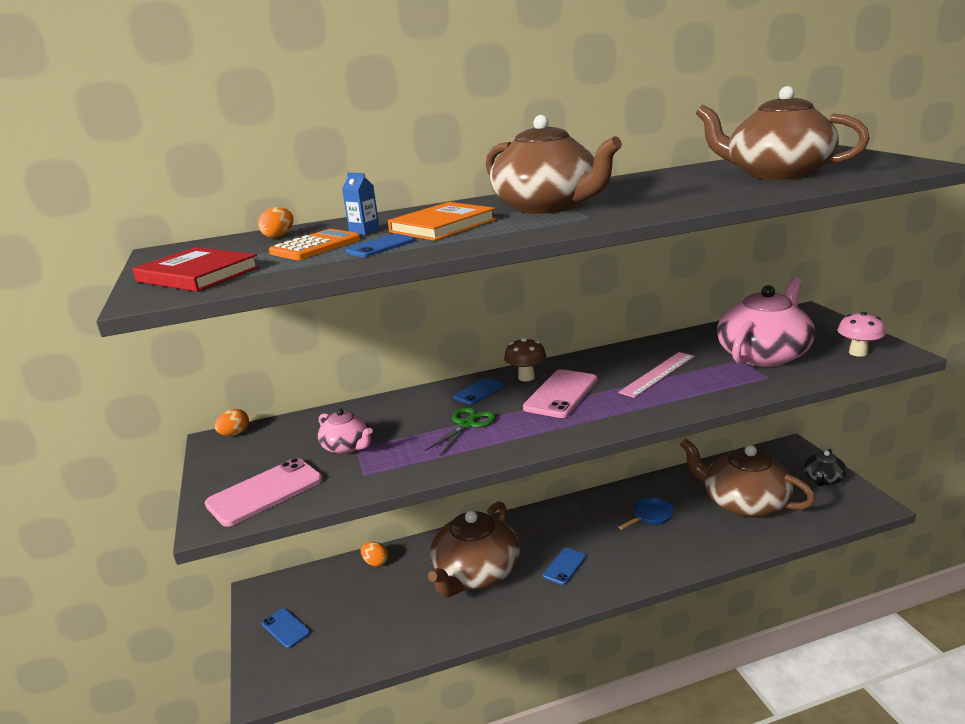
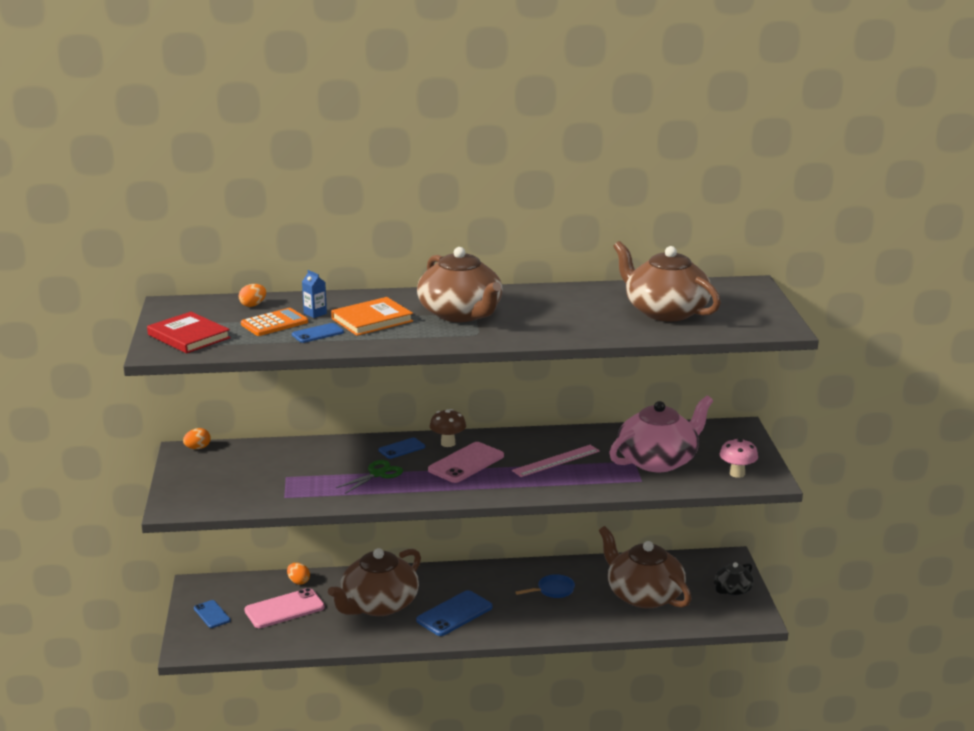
camera: 10 degrees right, 0 degrees up
(265, 492) = (210, 496): pink phone -> pink phone (284, 609)
(347, 446) = (280, 474): pink teapot -> none
(564, 566) = (454, 614): blue phone -> blue phone, size x1.71

